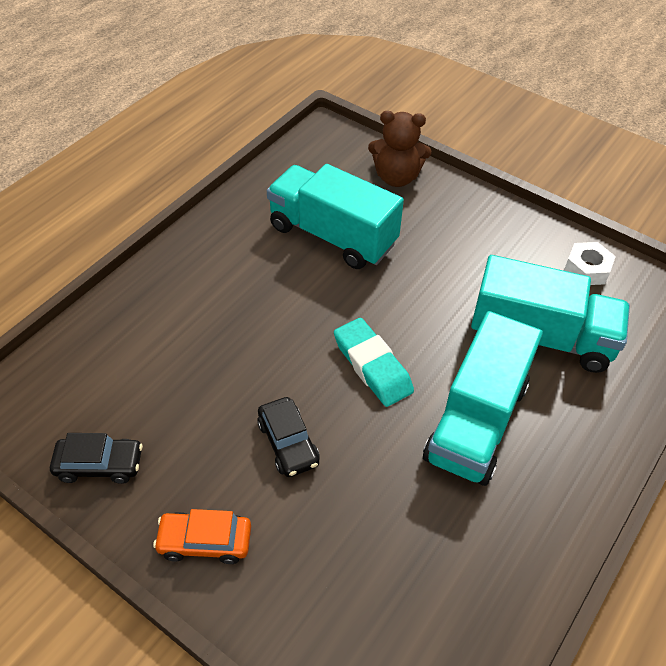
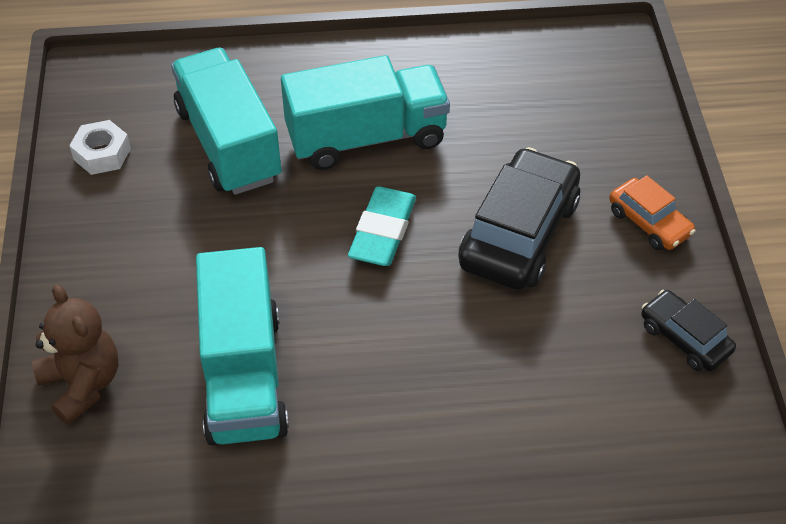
camera: 130 degrees left, 0 degrees up
(288, 443) = (519, 234): black car -> black car, size x1.85

